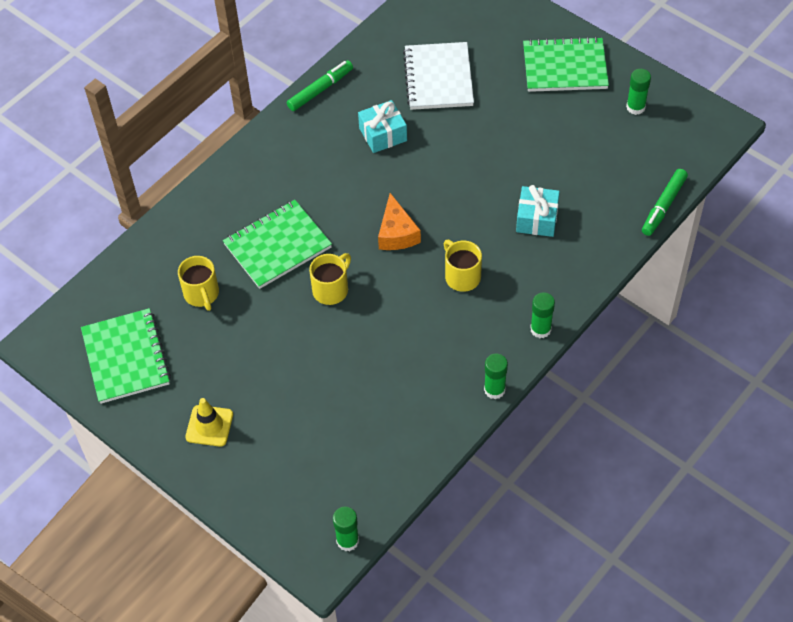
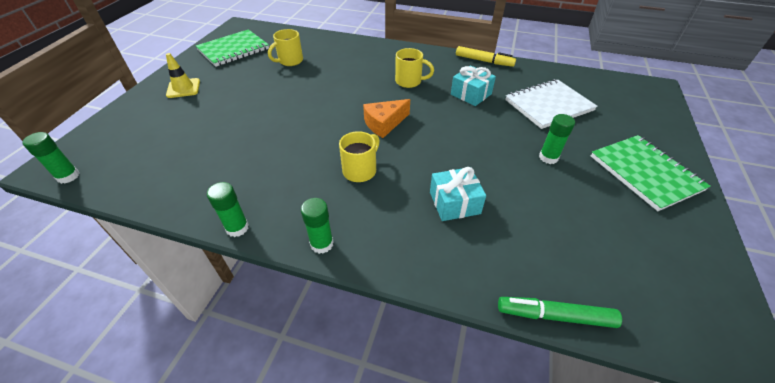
camera: 65 degrees right, 10 degrees down
(277, 246) = (342, 77): green notebook -> none
(320, 90) = (484, 61): green marker -> yellow marker
(331, 289) = (315, 107): yellow mug -> yellow mug (409, 81)
(635, 107) = (662, 243): green glue stick -> green glue stick (548, 157)

